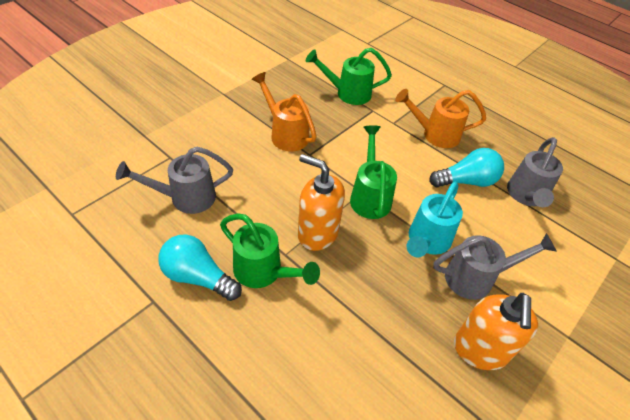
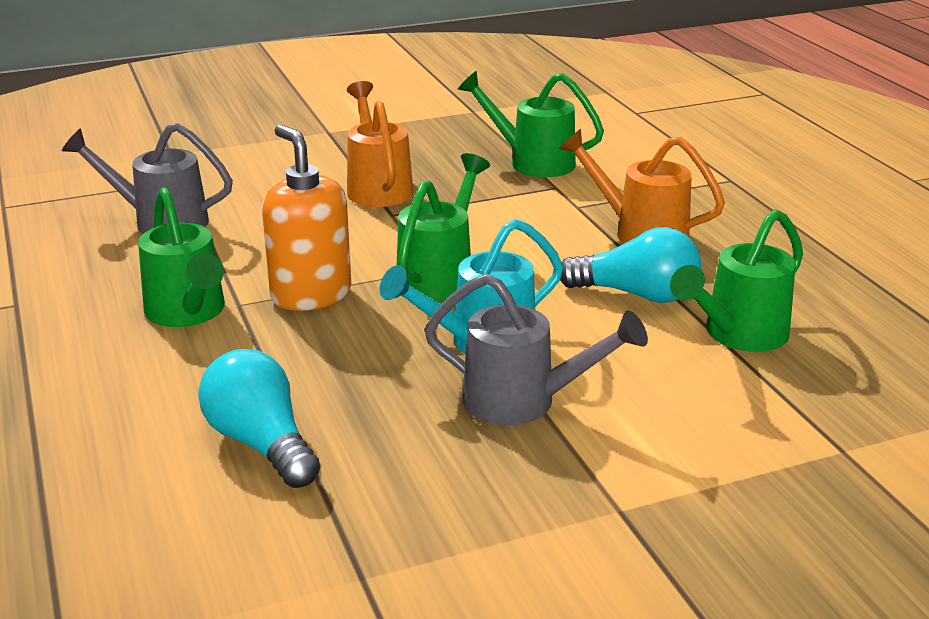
camera: 30 degrees right, 20 degrees down
(198, 277) = (95, 296): turquoise light bulb -> turquoise light bulb (261, 444)
(480, 350) = (435, 477): orange soap dispenser -> none
(526, 196) = (738, 335): grey watering can -> green watering can

